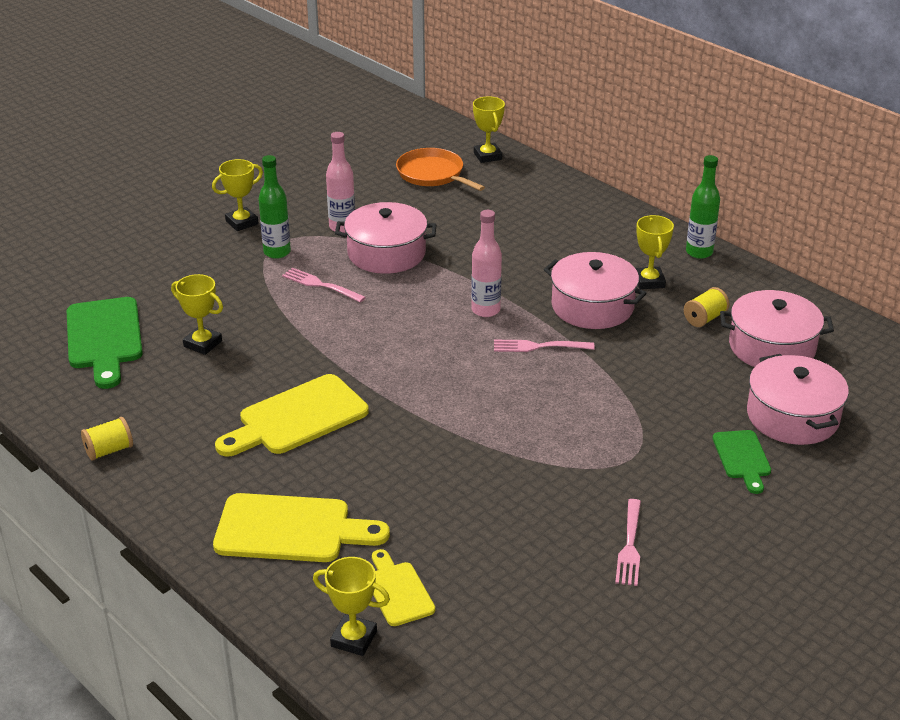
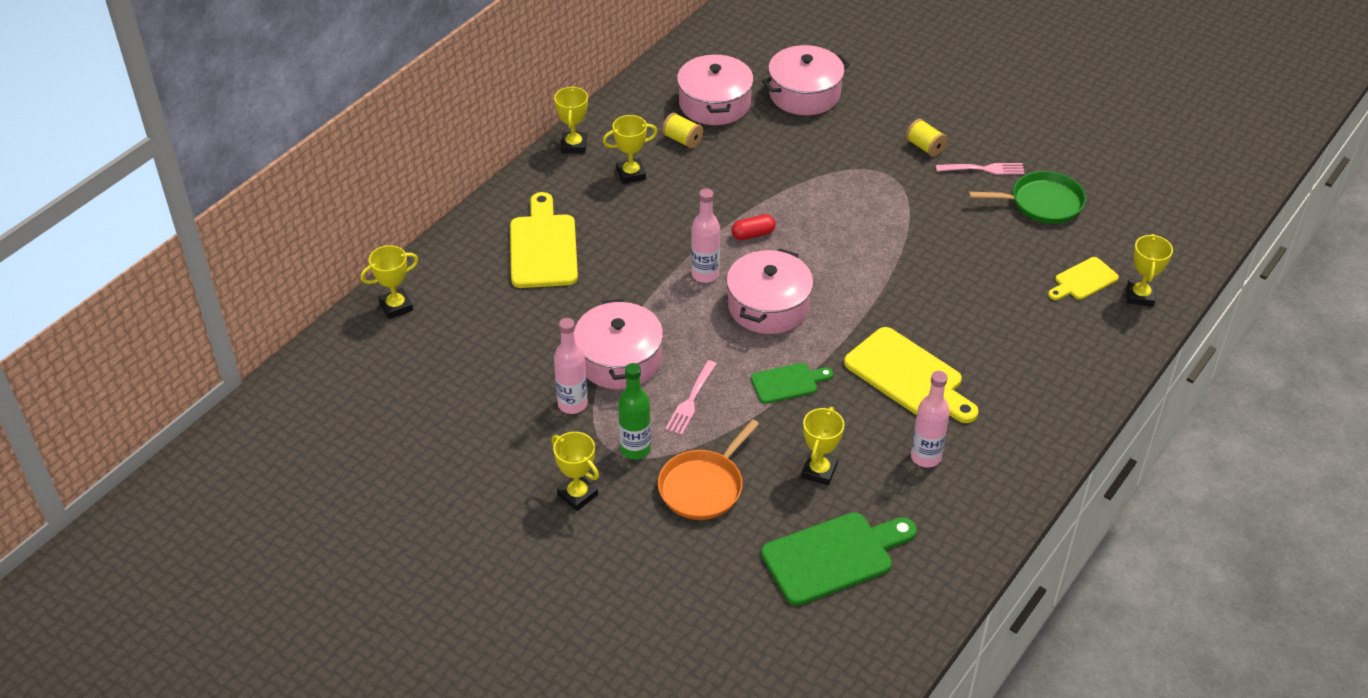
camera: 100 degrees left, 10 degrees up
(109, 450) = (1002, 498): yellow spool -> yellow spool (925, 147)
(186, 410) = (925, 457): none -> pink bottle
(291, 530) = (1048, 351): yellow cutting board -> yellow cutting board (543, 247)
(433, 174) = (443, 346): orange pan -> orange pan (703, 486)
(539, 346) = (753, 234): pink fork -> red capsule
(553, 587) = (1042, 203): none -> green pan
(592, 306) = (681, 207): pink pot -> pink pot (768, 306)
(699, 252) = (574, 145): green bottle -> yellow trophy
(742, 458) = (864, 118): green cutting board -> green cutting board (788, 383)

